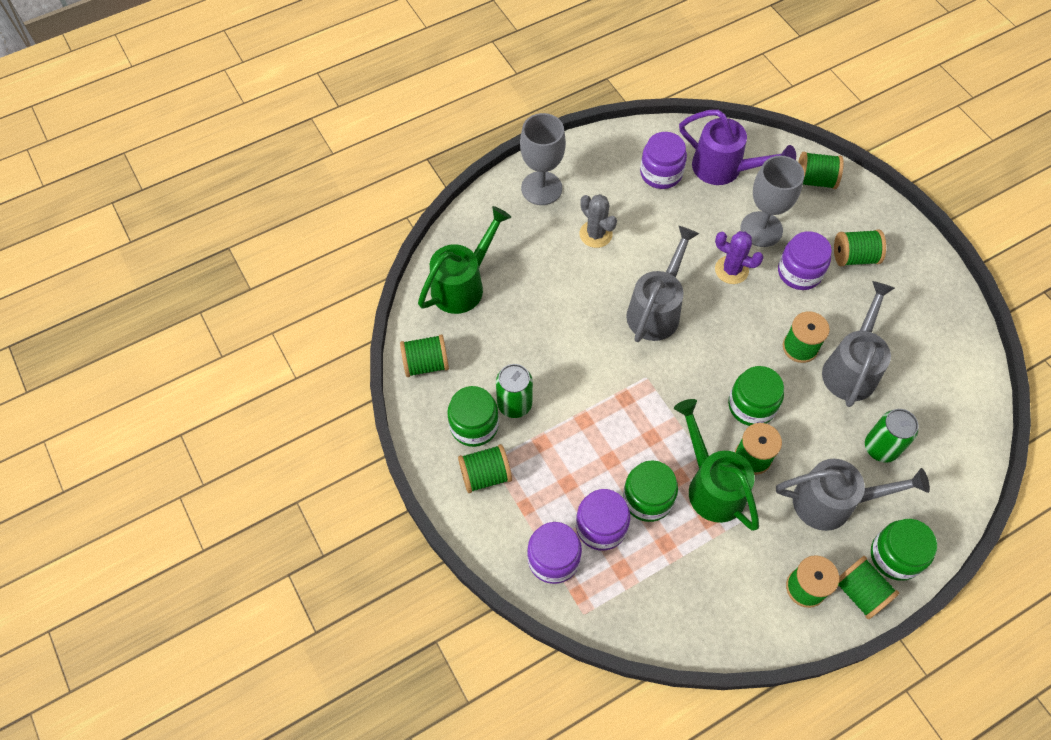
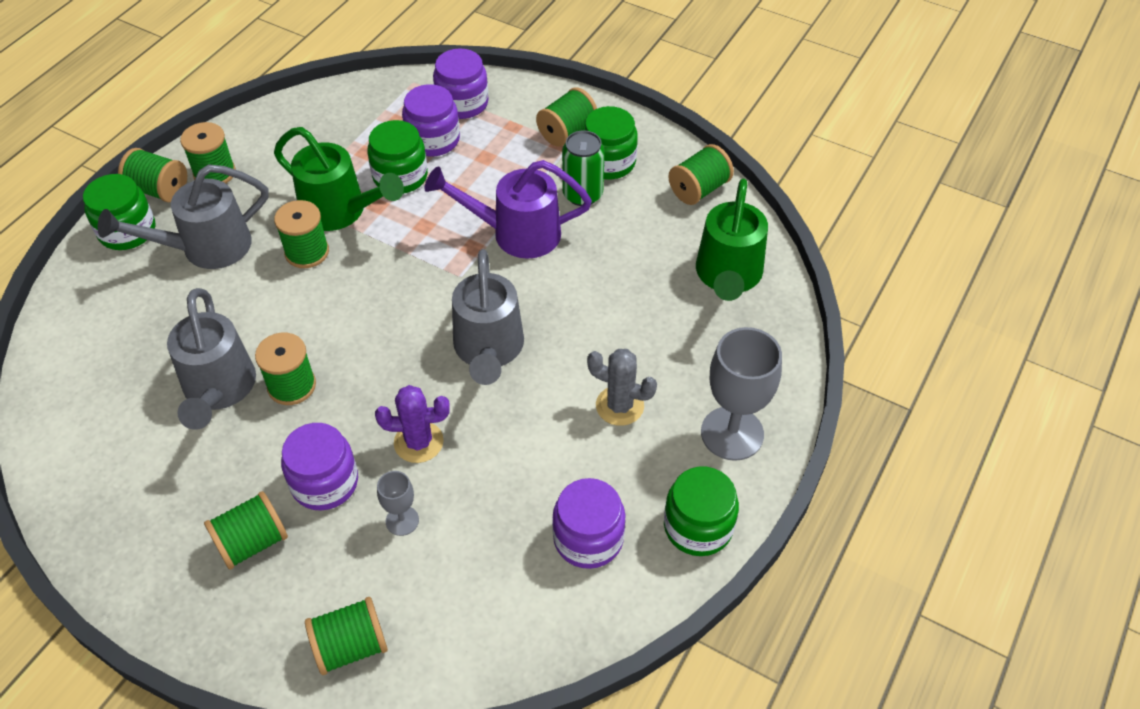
camera: 150 degrees right, 10 degrees down
(724, 169) = (500, 594): purple watering can -> purple watering can (516, 233)
(751, 405) = (327, 299): green jar -> green jar (698, 526)
(761, 229) = (402, 520): grey goblet -> grey goblet, size x0.50
(881, 447) = (162, 320): green can -> none

